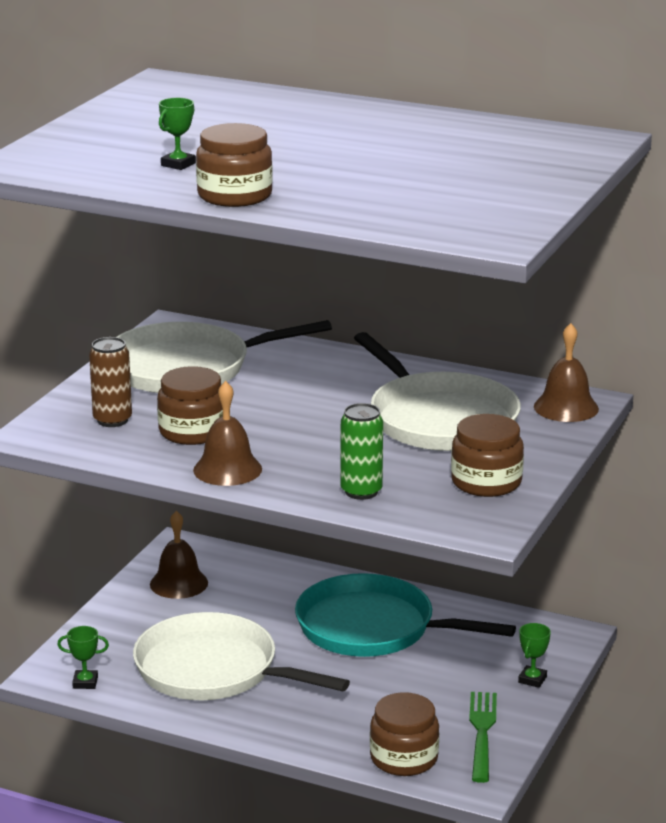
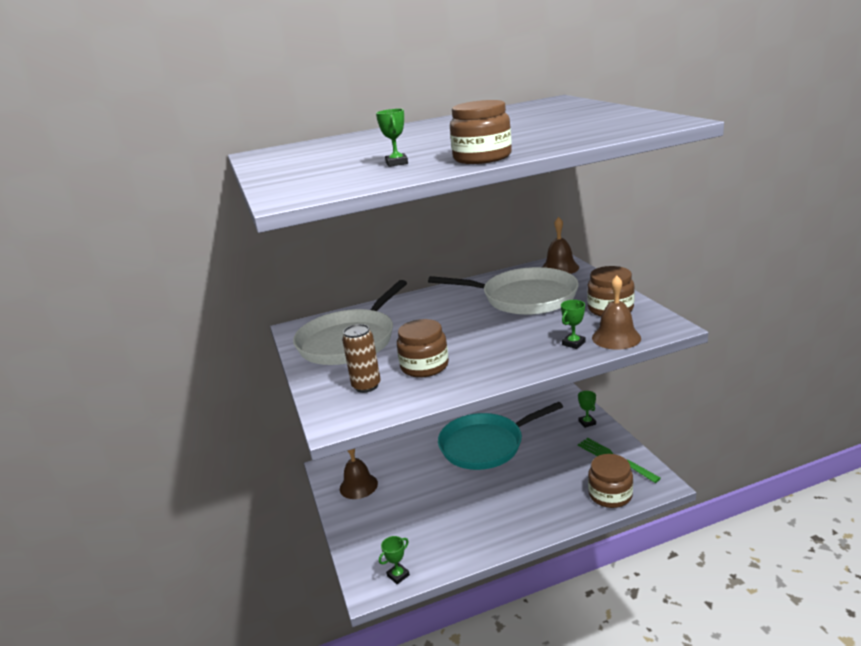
camera: 40 degrees left, 0 degrees up
(213, 670) = (452, 517): white pan -> none
(227, 469) = (487, 372): brown bell -> brown bell (616, 338)
(361, 491) = (573, 343): green can -> green trophy

